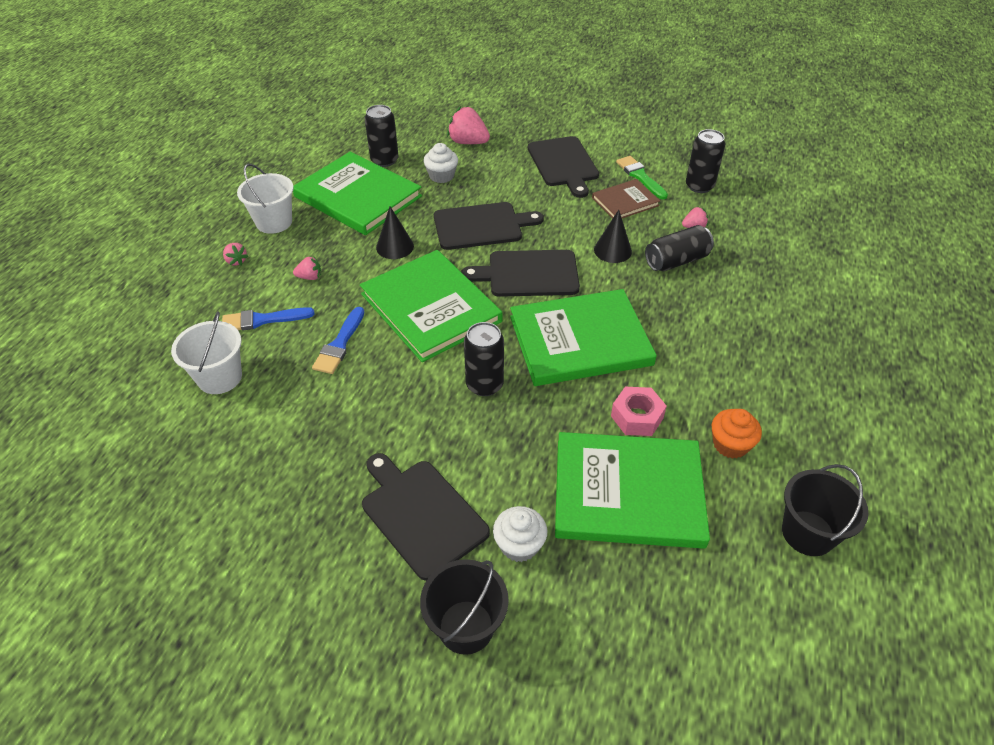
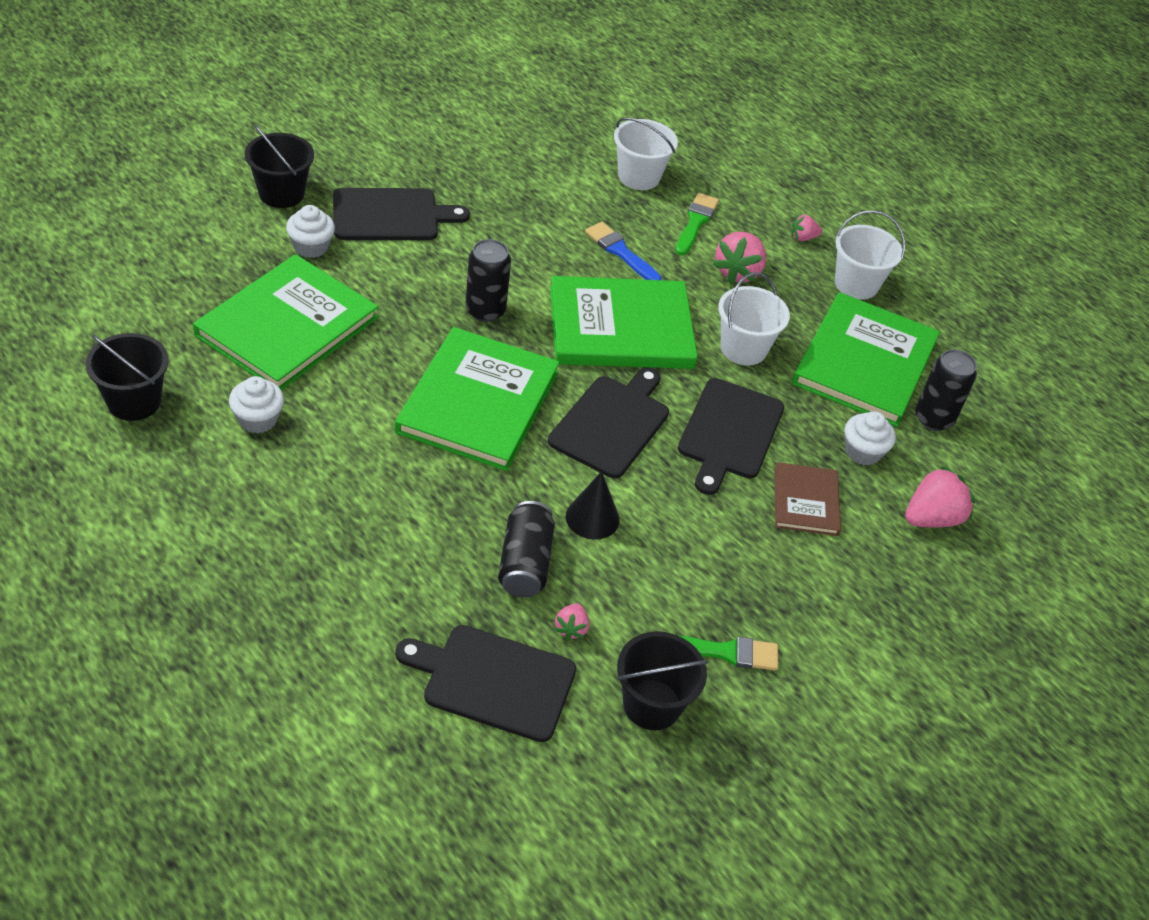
camera: 115 degrees right, 0 degrees up
(262, 320) = (695, 222): blue brush -> green brush
(310, 277) = (738, 272): pink strawberry -> pink strawberry, size x1.87
(358, 196) = (864, 363): green book -> green book turned 45 degrees counterclockwise
(395, 247) = (743, 348): black cone -> white bucket
(563, 164) = (812, 586): black cutting board -> black cutting board (493, 681)
(625, 202) = (677, 595): brown book -> brown book (805, 501)
(637, 417) = (350, 380): pink nut -> none
(699, 186) = (652, 704): black can -> black bucket
(730, 444) = (258, 419): orange cupcake -> white cupcake

